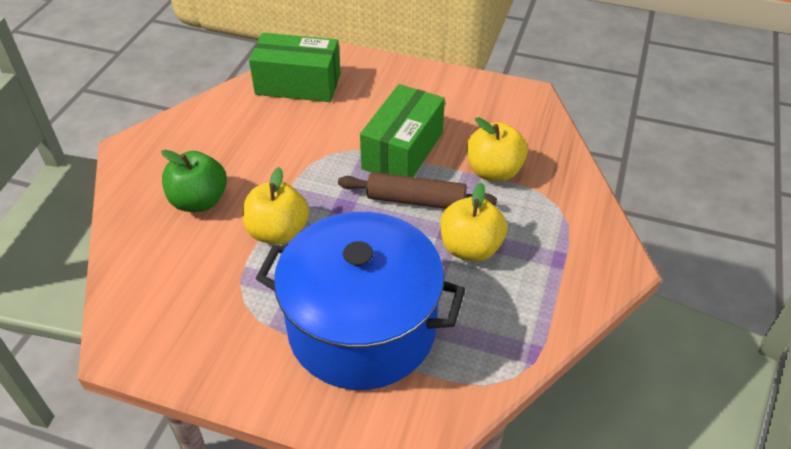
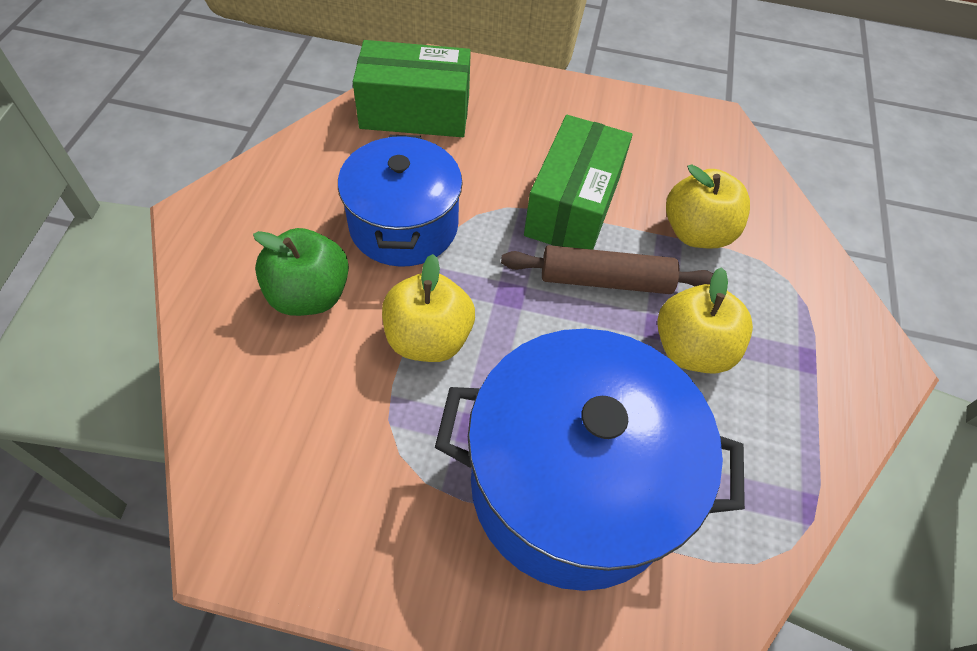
camera: 10 degrees left, 10 degrees up
(275, 159) = (404, 225): none -> blue pot

